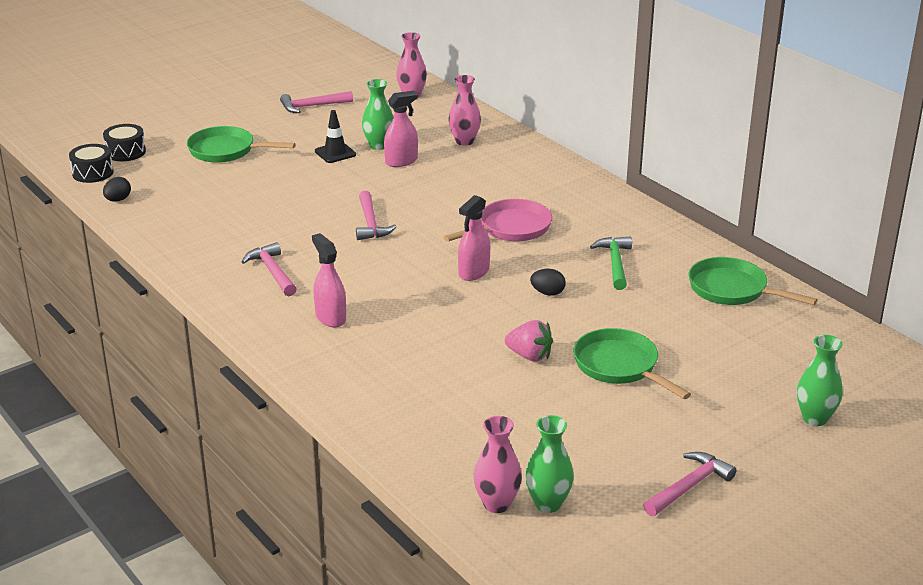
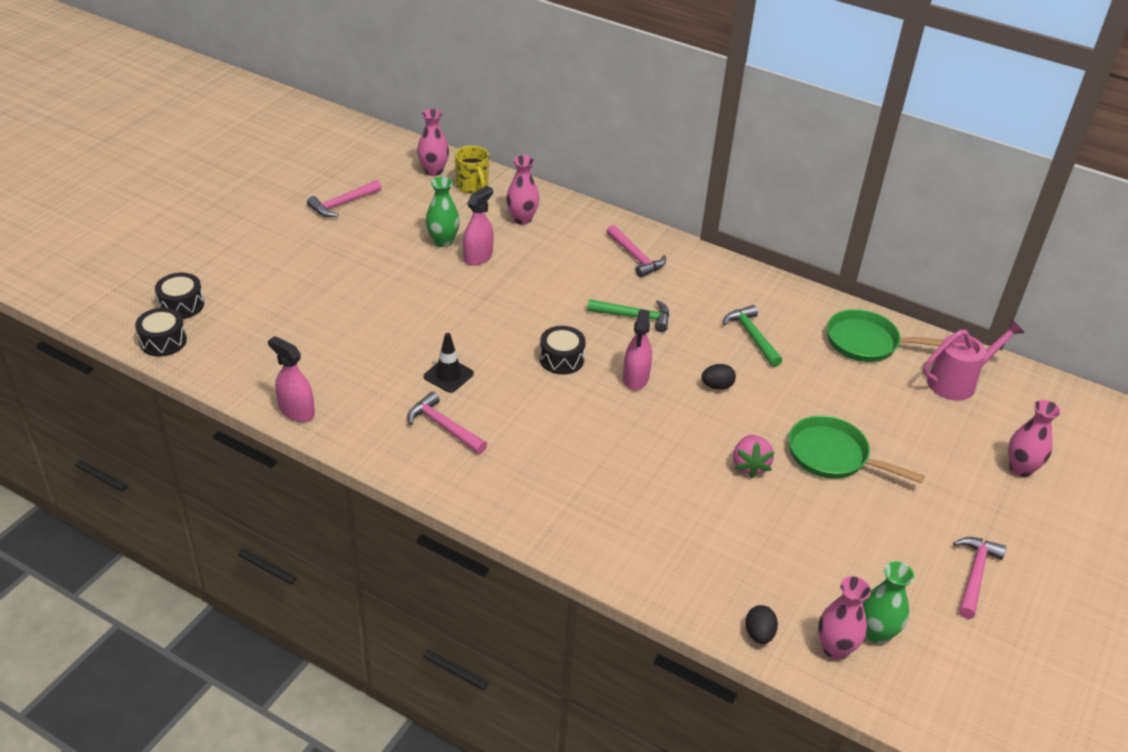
camera: 25 degrees left, 10 degrees up
(118, 200) = (217, 371): black egg -> black egg (759, 634)
(226, 151) = (291, 280): green pan -> none
(330, 317) = (539, 469): pink spray bottle -> pink spray bottle (296, 411)
(335, 153) = (406, 260): black traffic cone -> black traffic cone (448, 375)
(370, 223) = (500, 341): pink hammer -> pink hammer (635, 257)
(416, 246) = (561, 359): none -> black drum
(438, 111) = (472, 186): none -> yellow mug
(510, 228) = (634, 317): pink pan -> green hammer
(529, 356) = (750, 465): pink strawberry -> pink strawberry turned 90 degrees clockwise
(805, 338) = (958, 382): none -> pink watering can
(815, 418) = (1020, 468): green vase -> pink vase

